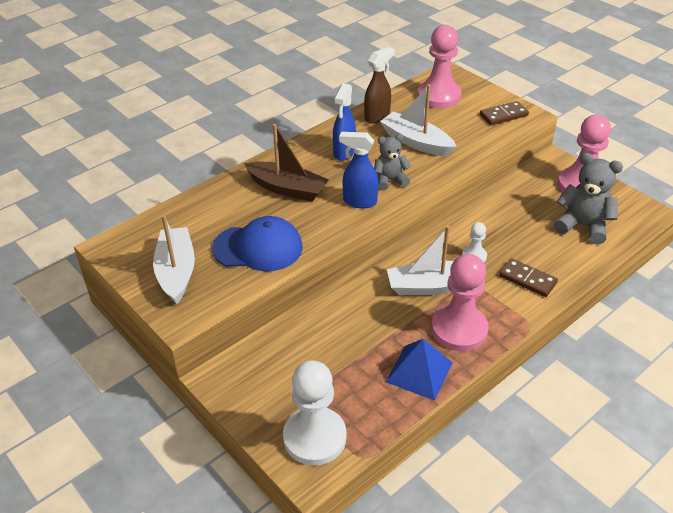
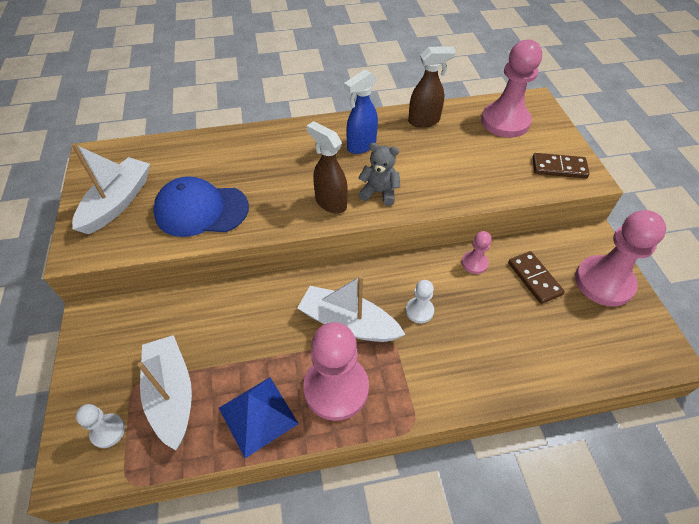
camera: 30 degrees right, 10 degrees up
(258, 248) = (201, 210): blue cap -> blue cap turned 150 degrees clockwise
(287, 189) = (279, 162): brown boat -> none
(314, 437) = (108, 431): white pawn -> white pawn, size x0.48
(359, 201) = (330, 203): blue spray bottle -> brown spray bottle
(416, 142) = (440, 162): white boat -> white boat (171, 394)
(486, 209) = (474, 263): none -> pink pawn
(527, 279) = (455, 367): brown domino -> brown domino (534, 278)
(583, 226) = (569, 333): grey teddy bear -> none

